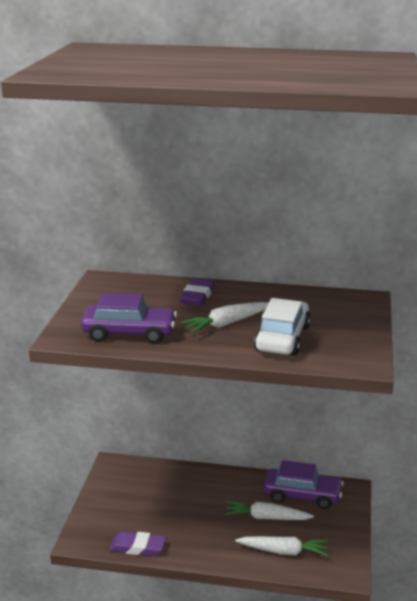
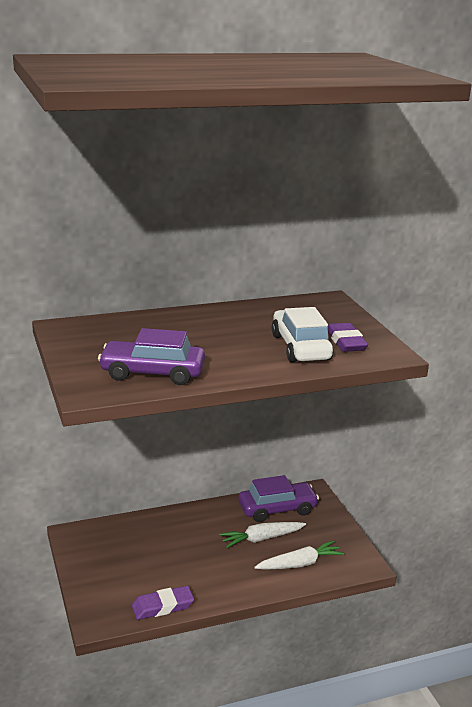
camera: 30 degrees left, 0 degrees up
(129, 333) = (152, 373): purple car -> purple car turned 150 degrees counterclockwise
(197, 296) = (179, 325): purple eraser -> purple eraser (346, 342)
(226, 324) = (235, 345): white carrot -> none

